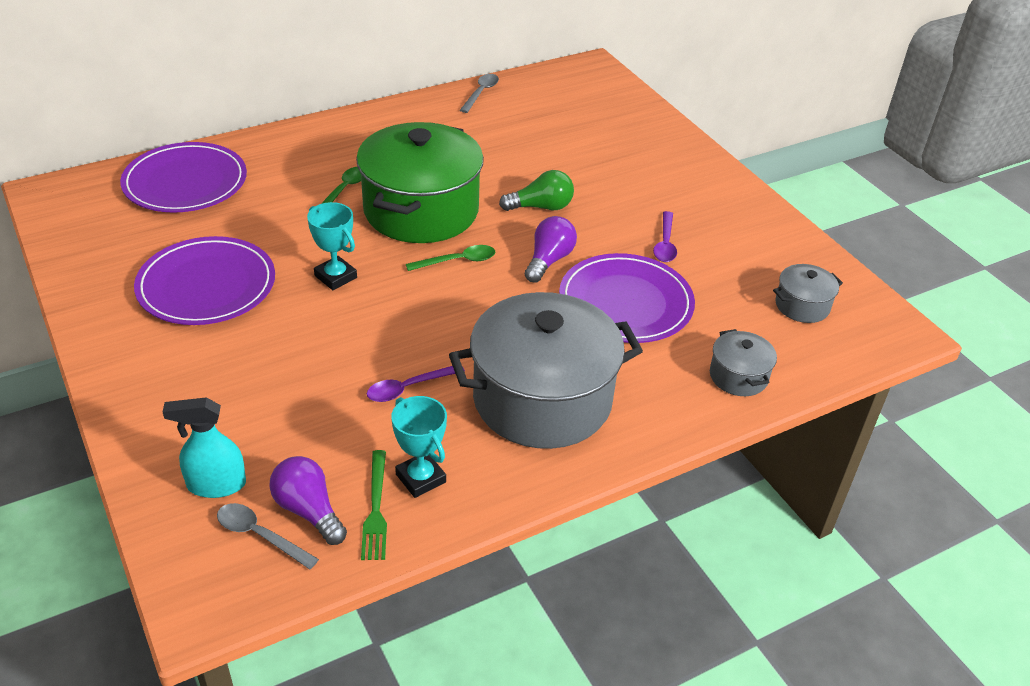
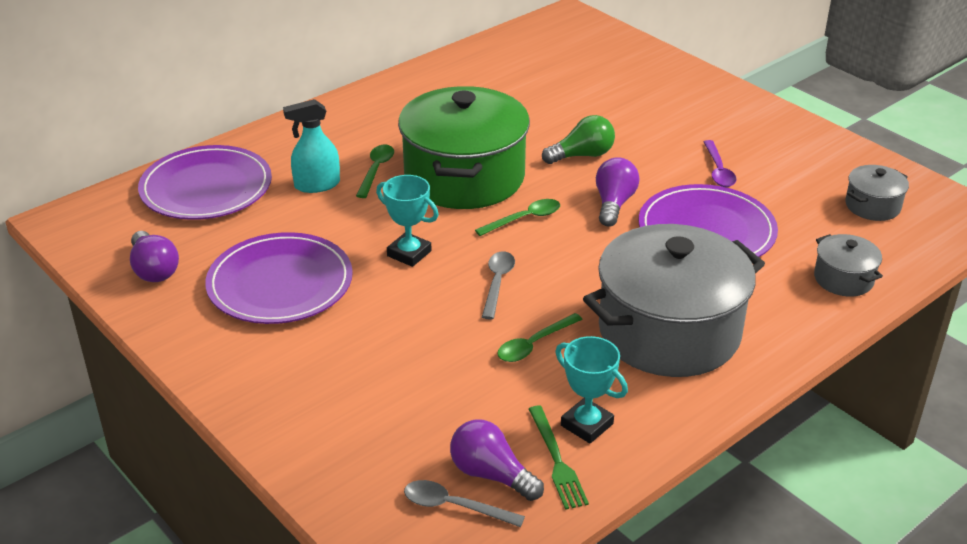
camera: 10 degrees left, 5 degrees down
(103, 253) = (154, 270): none -> purple light bulb
(216, 484) = (386, 468): turquoise spray bottle -> turquoise spray bottle (317, 185)
(408, 388) = (534, 344): purple spoon -> green spoon
(481, 93) = (469, 56): grey spoon -> grey spoon (497, 283)

